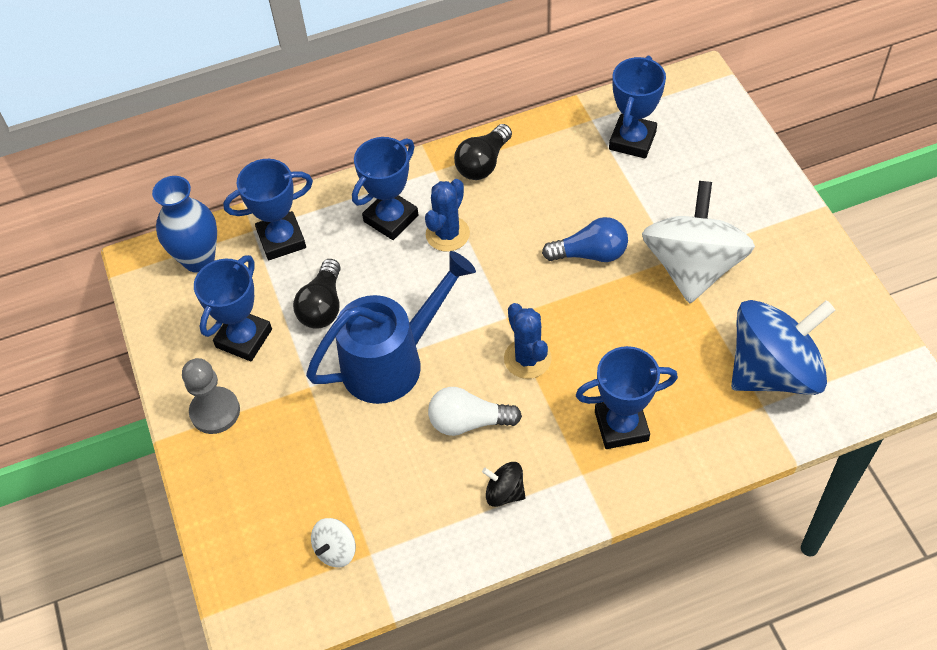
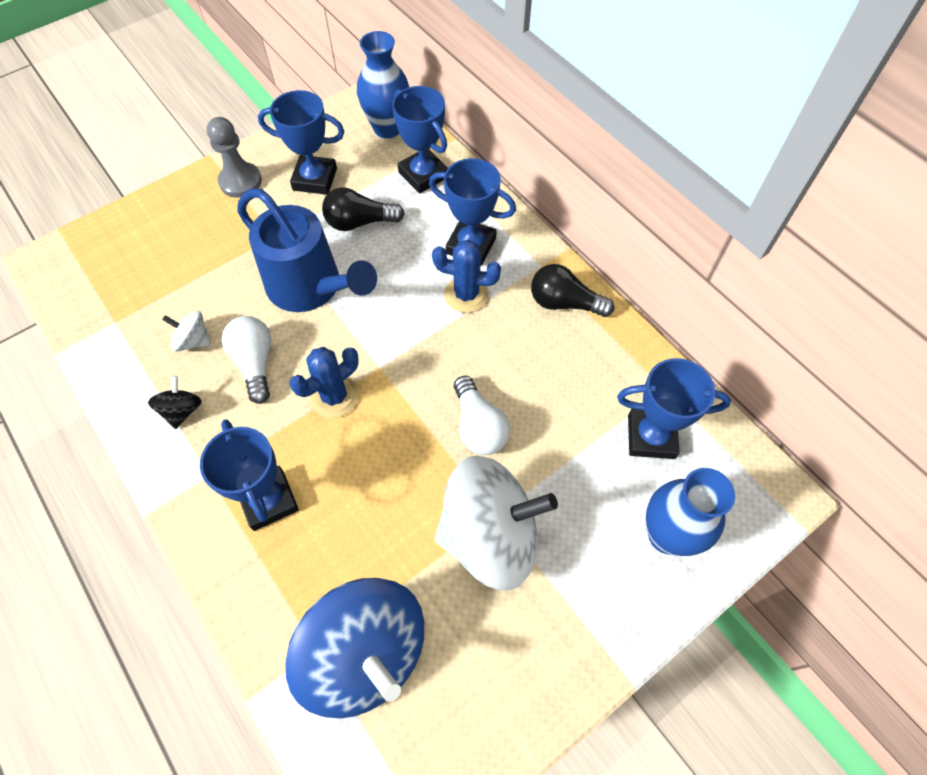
camera: 70 degrees right, 5 degrees up
(336, 550) = (117, 296): white spinning top -> white spinning top (193, 341)
(590, 254) = (478, 426): blue light bulb -> white light bulb
(717, 154) = (667, 535): none -> blue vase

